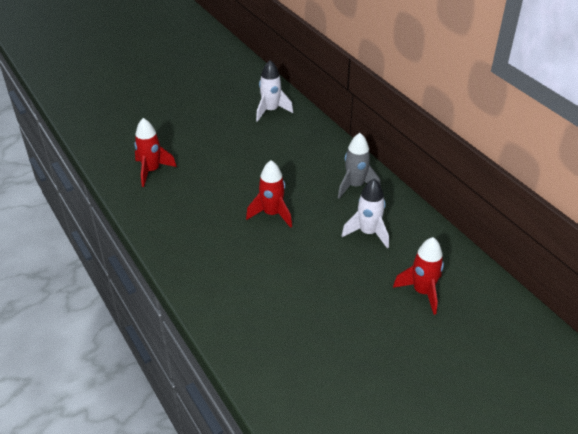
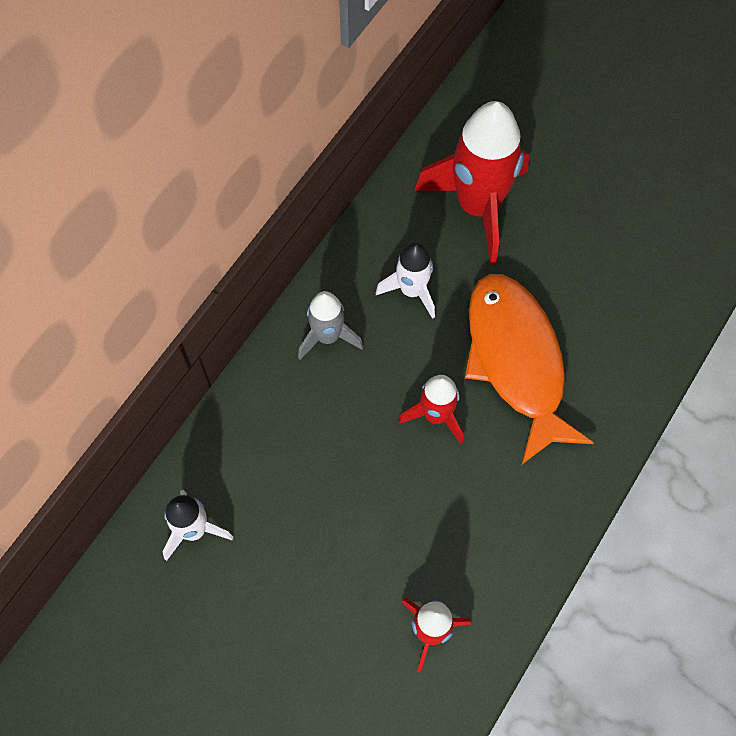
camera: 115 degrees left, 25 degrees up
(284, 265) = (516, 361): none -> orange fish
(422, 292) = (478, 207): red rocket -> red rocket, size x1.87

